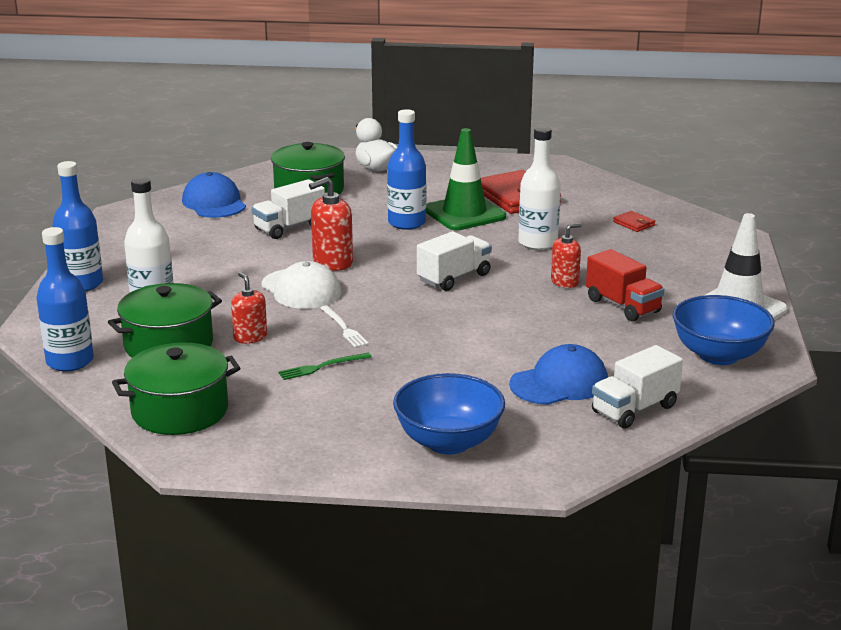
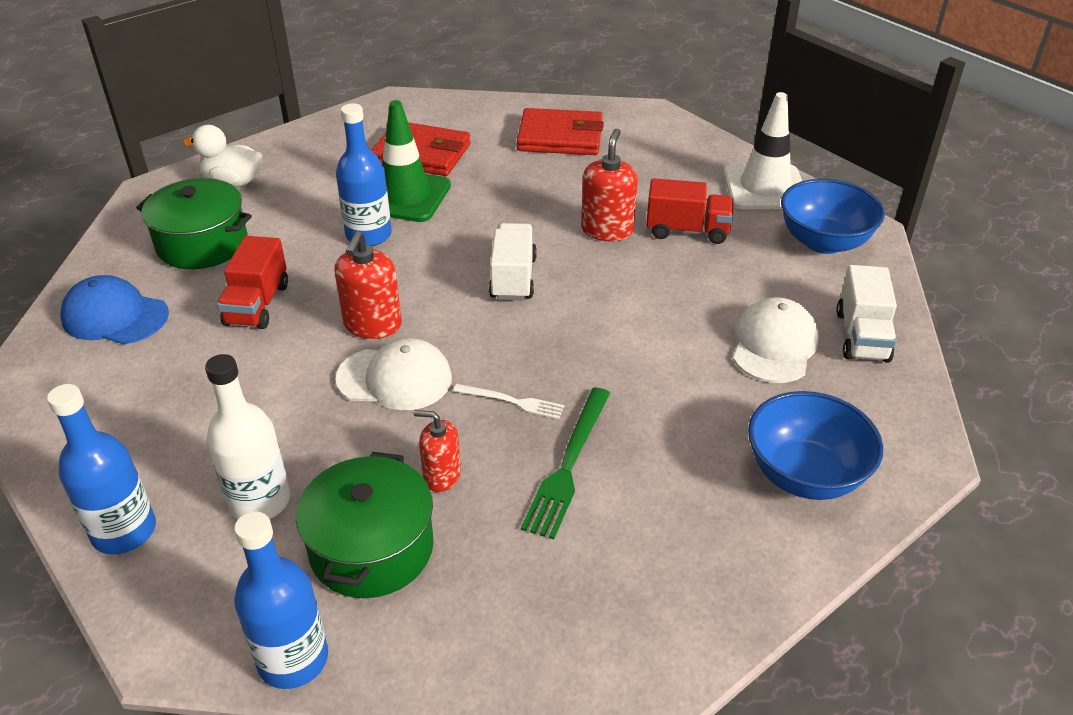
camera: 45 degrees left, 15 degrees up
(180, 411) = (527, 631): green pot -> none
(289, 228) = (257, 304): white truck -> red truck
(322, 367) = (568, 465): green fork -> green fork, size x1.68
(537, 243) = (519, 198): white bottle -> none
(559, 383) = (774, 345): blue cap -> white cap
(565, 282) = (607, 230): red soap dispenser -> red soap dispenser, size x1.51
(634, 223) = (560, 137): red wallet -> red wallet, size x2.28

